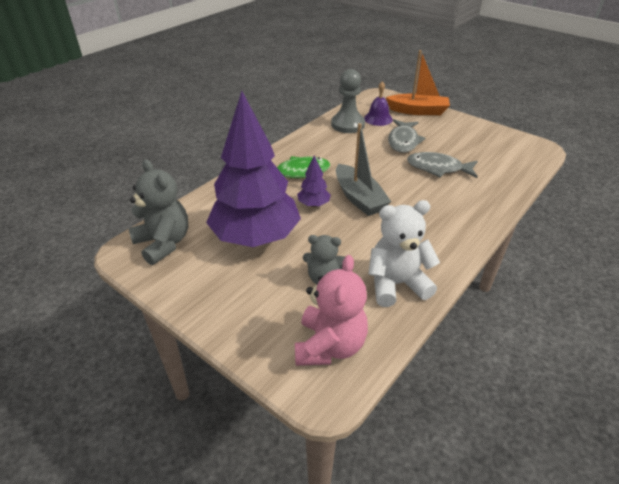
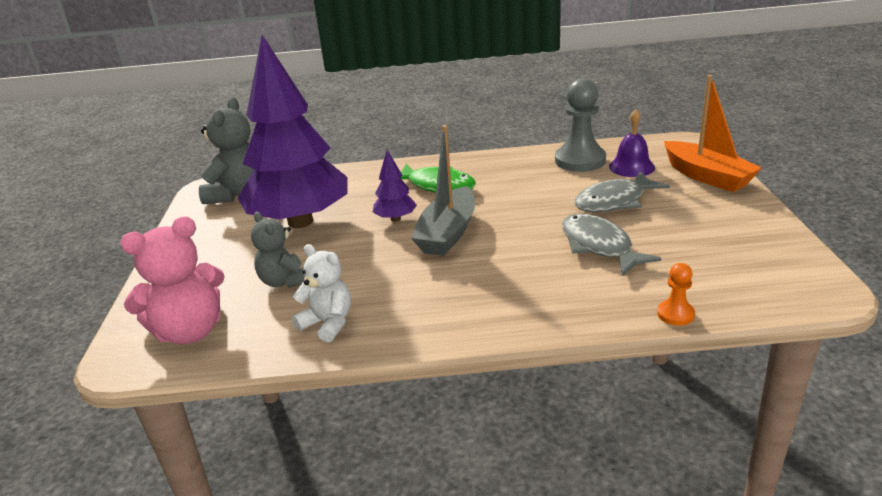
camera: 50 degrees right, 10 degrees down
(396, 284) = (328, 323): white teddy bear -> white teddy bear, size x0.65
(517, 185) = (675, 314): none -> orange pawn

